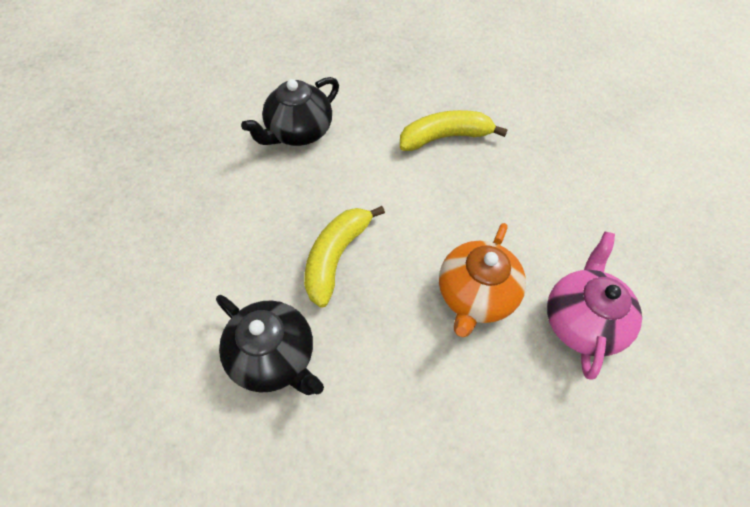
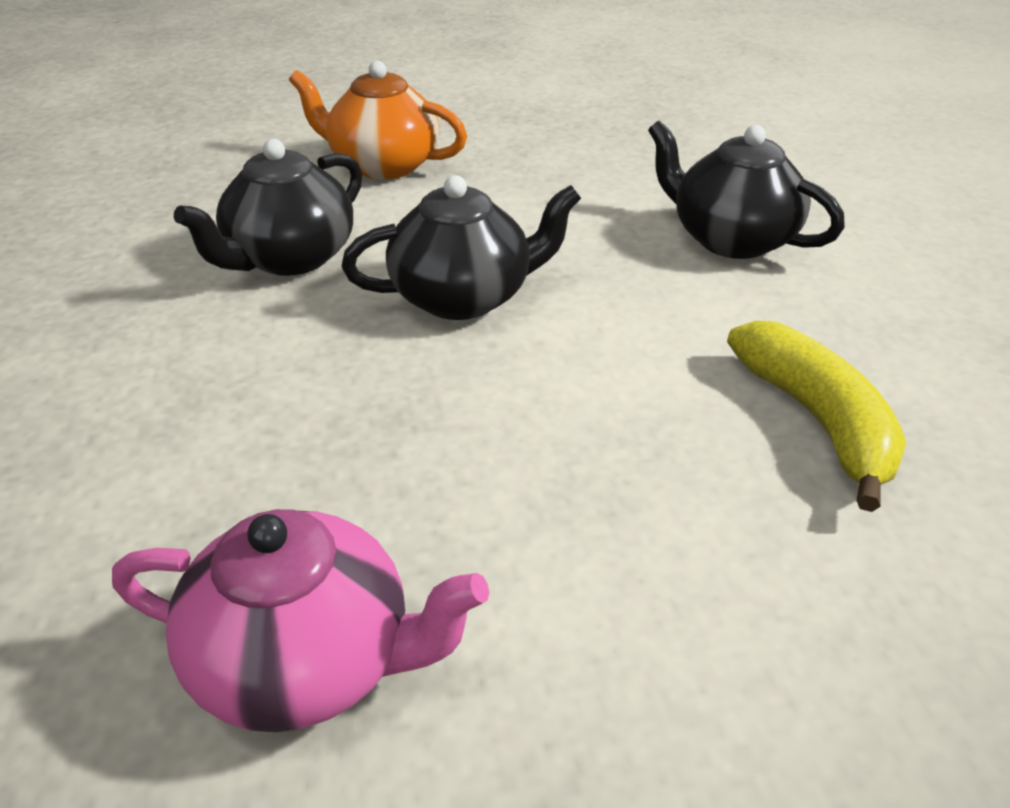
camera: 85 degrees right, 20 degrees down
(336, 257) = (464, 297): yellow banana -> black teapot
(475, 295) = (384, 468): orange teapot -> orange teapot (382, 165)

